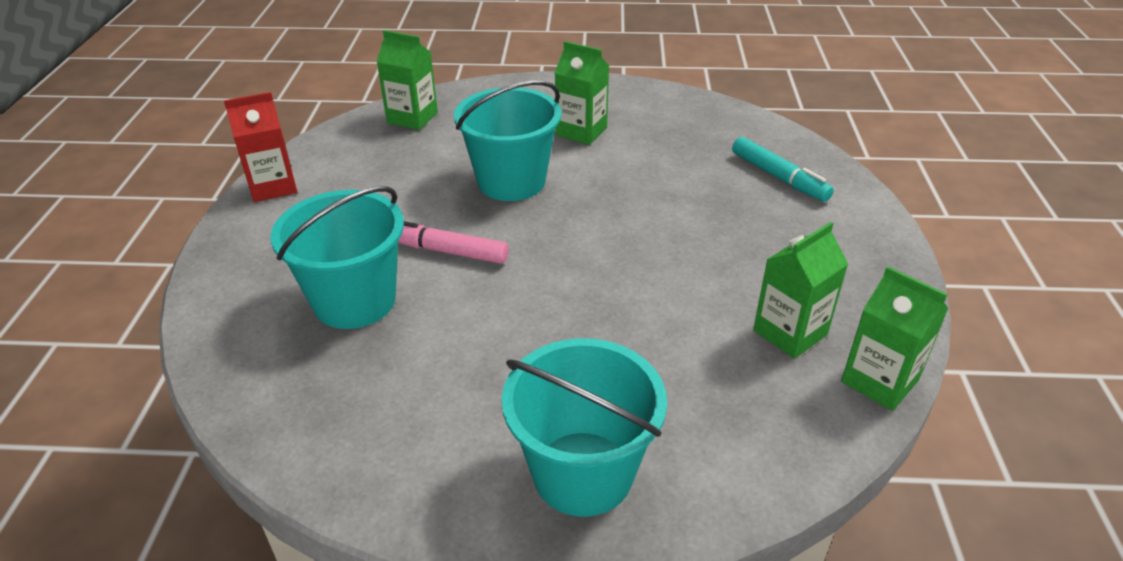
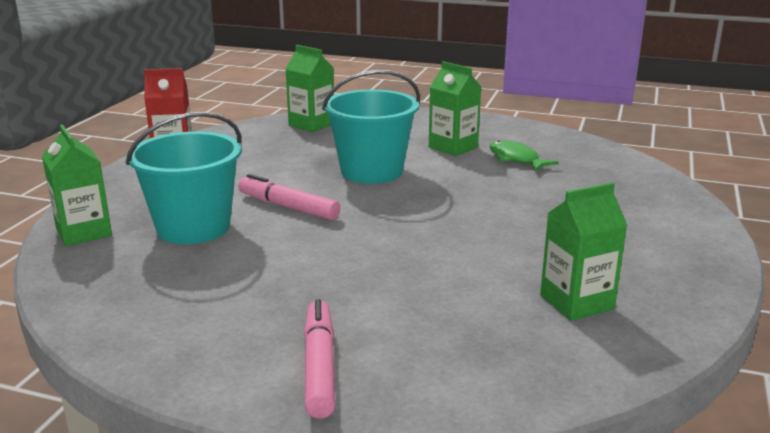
camera: 15 degrees right, 15 degrees down
(583, 473) = (319, 367): turquoise bucket -> pink marker
(652, 140) = (516, 159): none -> green fish
(779, 177) = (625, 196): turquoise marker -> none
(879, 381) = (652, 350): green carton -> green carton (84, 232)

